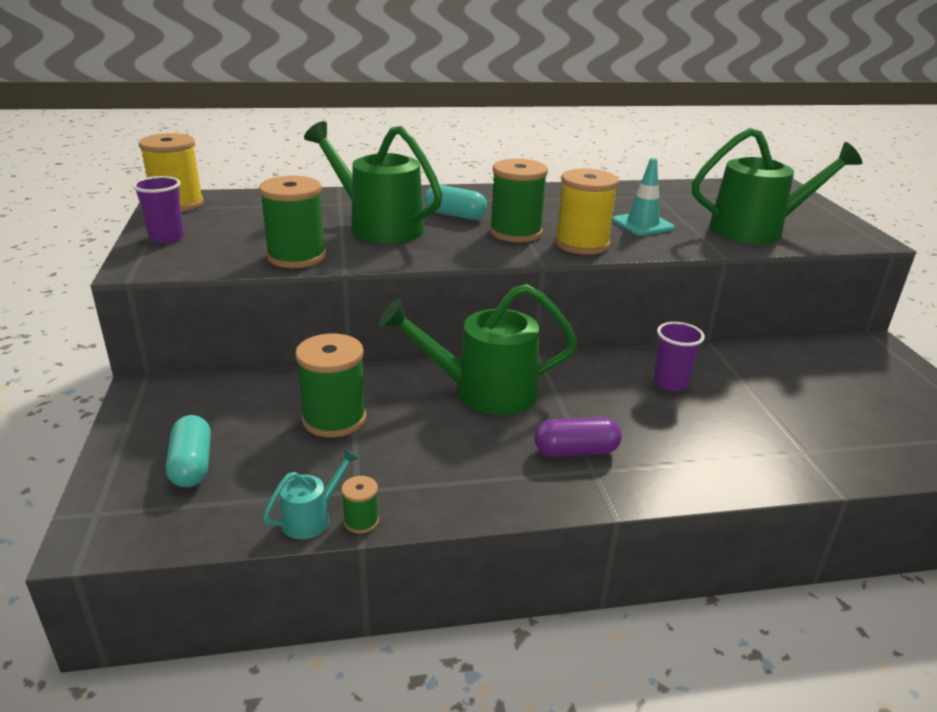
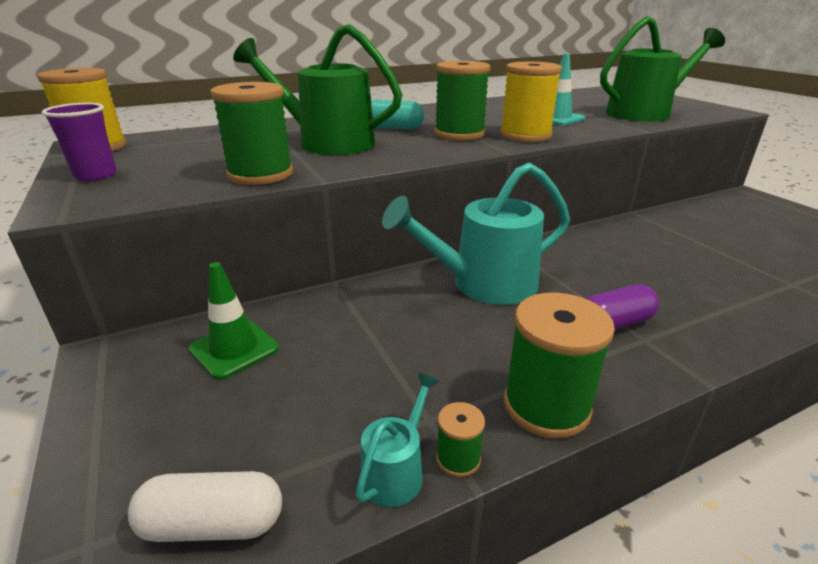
camera: 15 degrees left, 0 degrees up
(175, 519) = (213, 524): none -> white capsule
(192, 465) = (205, 436): turquoise capsule -> none
(238, 406) = (234, 349): none -> green traffic cone
(334, 419) = (352, 341): green spool -> green spool (546, 406)
(482, 391) = (483, 284): green watering can -> turquoise watering can
(670, 382) = (634, 248): purple cup -> none

